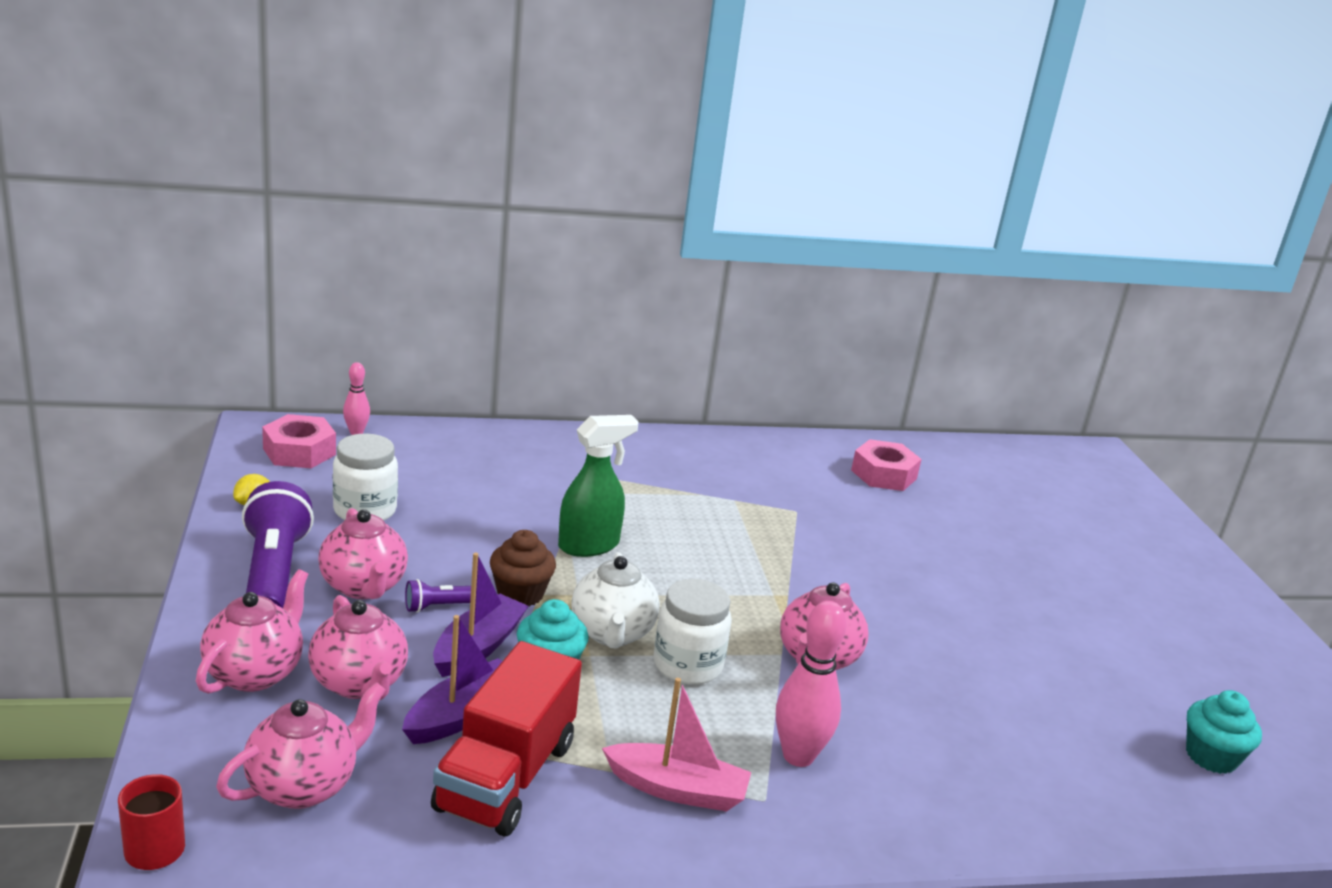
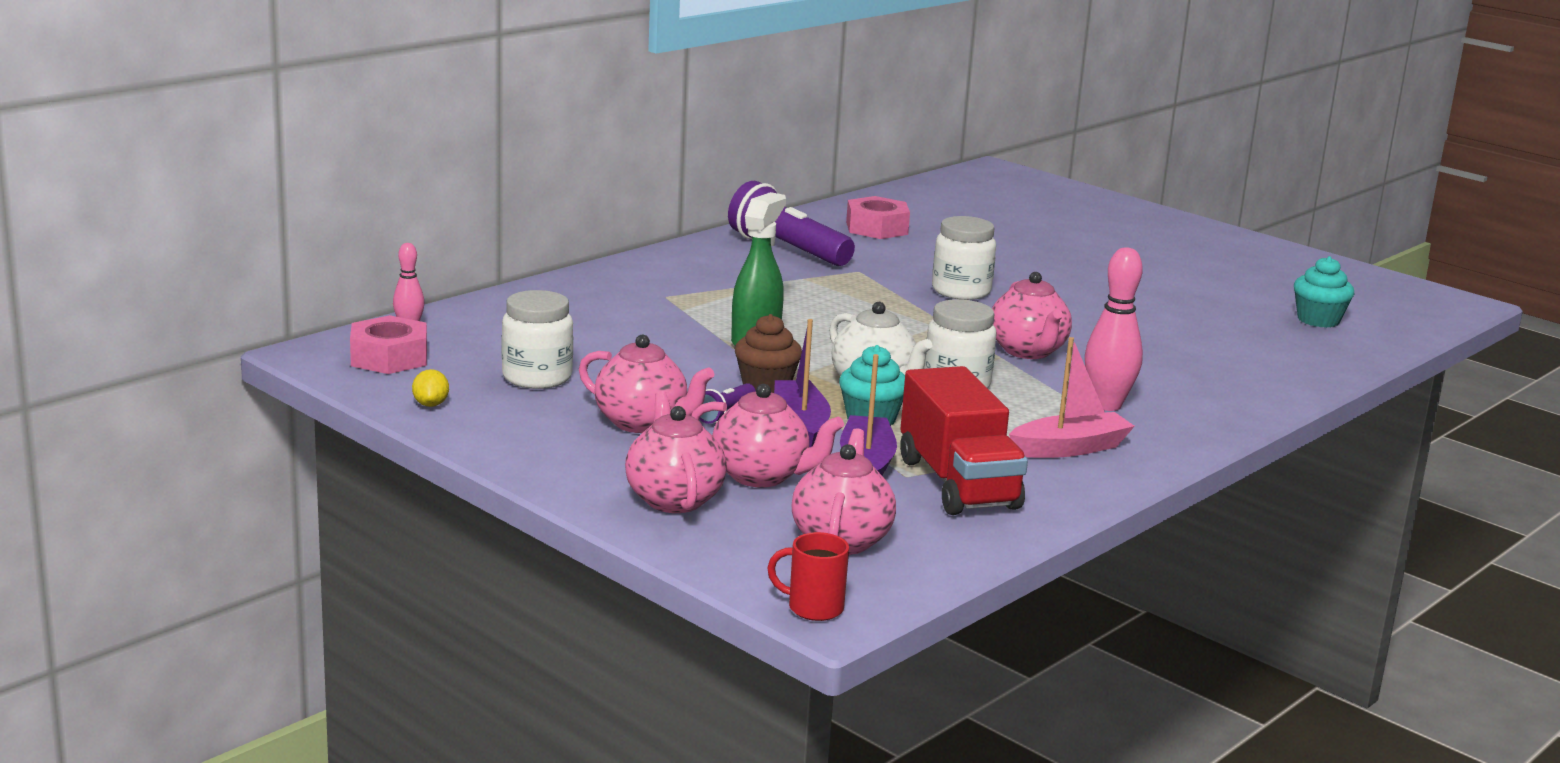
camera: 35 degrees left, 5 degrees down
(273, 574) = (554, 441): purple flashlight -> purple flashlight (787, 249)
(858, 567) = (961, 291): none -> white jar

